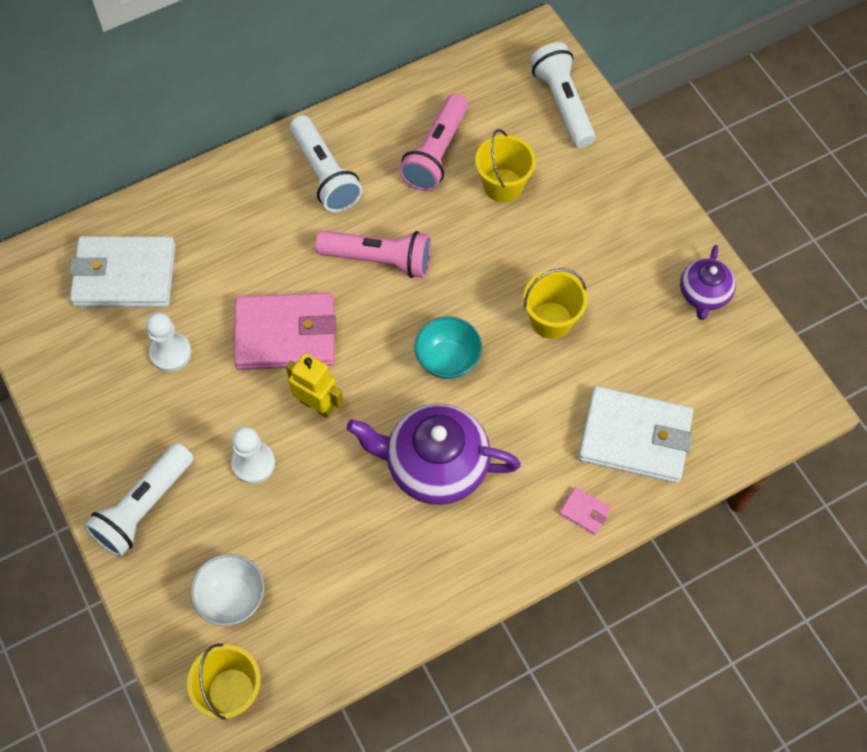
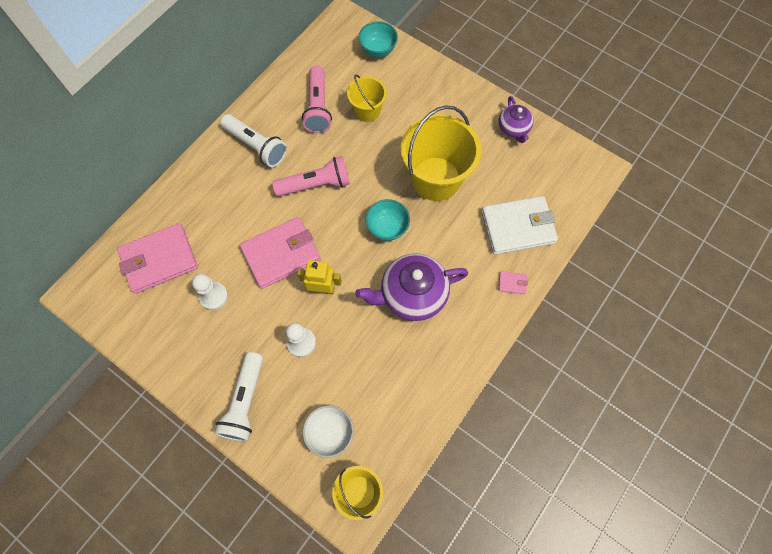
camera: 25 degrees left, 5 degrees up
(125, 275) = (159, 260): white wallet -> pink wallet
(551, 320) = (436, 179): yellow bucket -> yellow bucket, size x1.85
(563, 104) = (378, 50): white flashlight -> turquoise bowl

